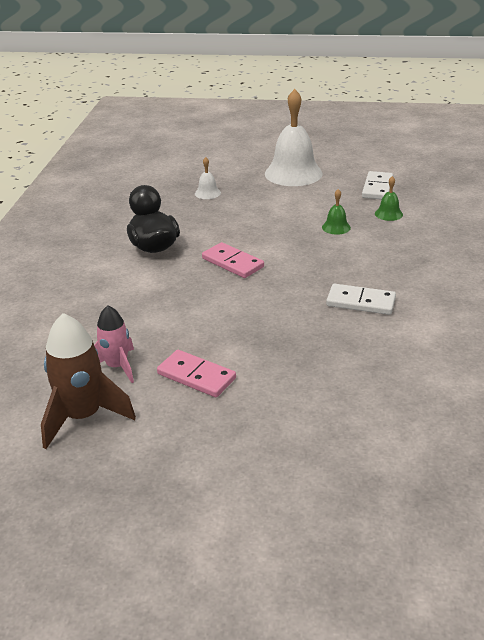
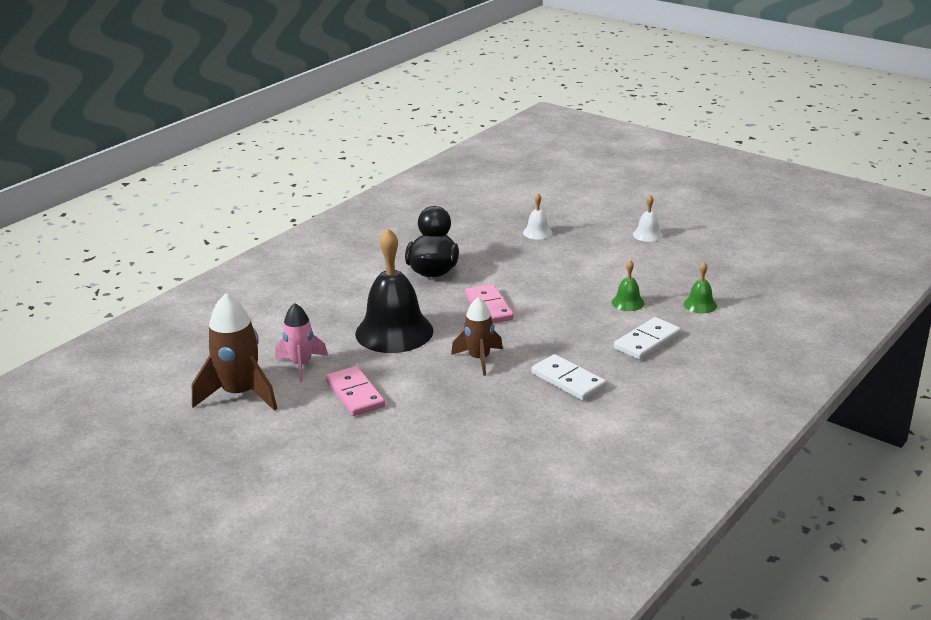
camera: 30 degrees right, 5 degrees down
(173, 308) = (394, 332): none -> black bell
(271, 308) = (479, 359): none -> brown rocket
(293, 173) = (647, 234): white bell -> white bell, size x0.43
(377, 188) = (721, 274): white domino -> white domino (647, 341)

